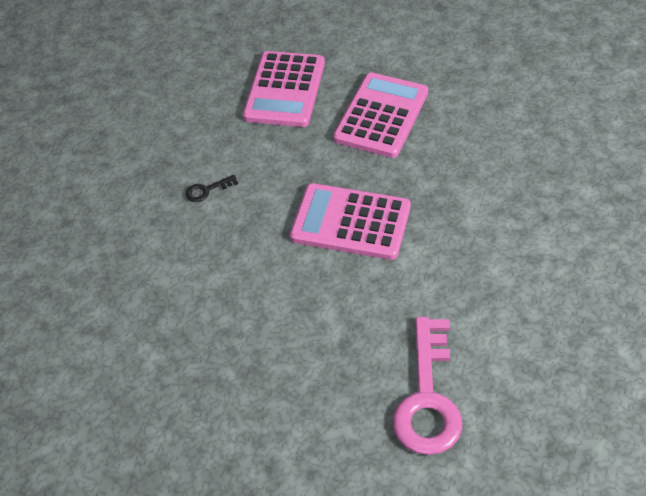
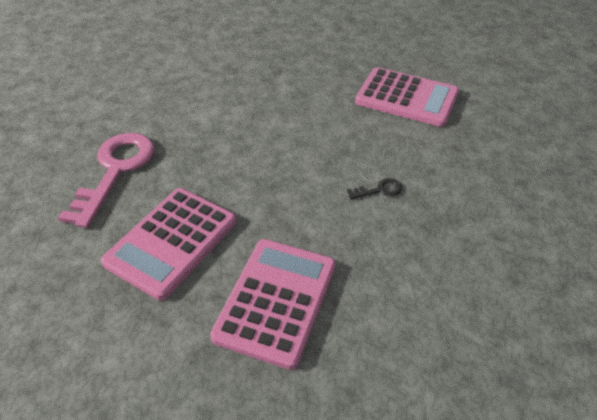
camera: 175 degrees left, 5 degrees down
(350, 222) = (246, 142): pink calculator -> pink calculator (407, 98)
(427, 398) = (233, 42): pink key -> pink key (115, 171)

